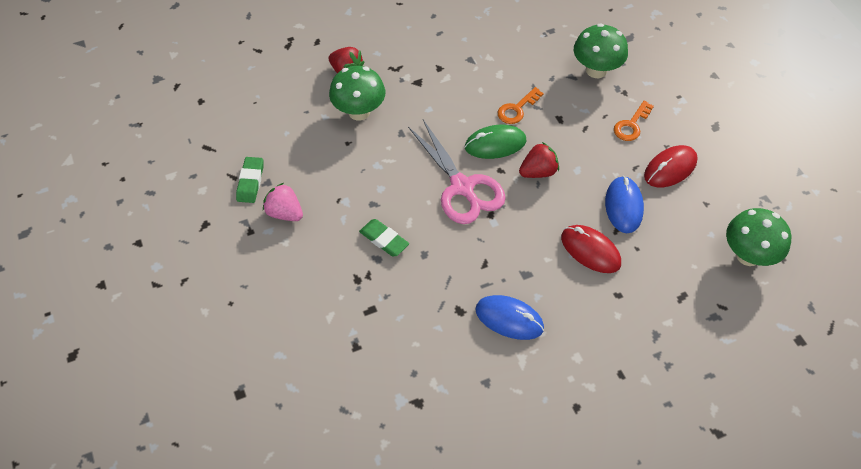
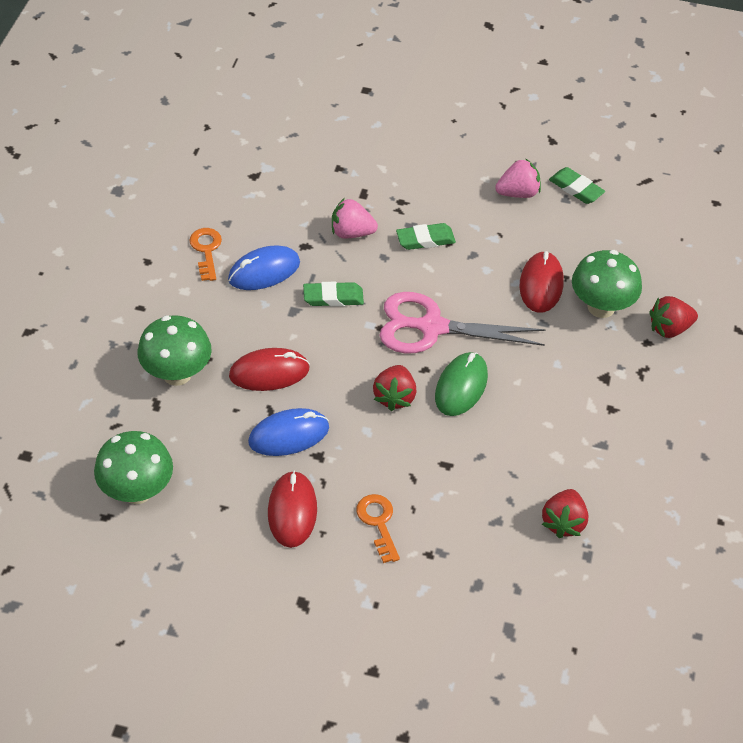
camera: 125 degrees right, 5 degrees down
(367, 151) = (541, 285): none -> red mouse
(419, 290) = (351, 233): none -> pink strawberry
(491, 259) = (333, 297): none -> green eraser
(517, 109) = (492, 436): orange key -> orange key (206, 250)
(541, 49) = (563, 522): none -> red strawberry
(596, 70) = (485, 552): green mushroom -> green mushroom (177, 374)
(623, 206) = (289, 435): blue mouse -> blue mouse turned 60 degrees counterclockwise

